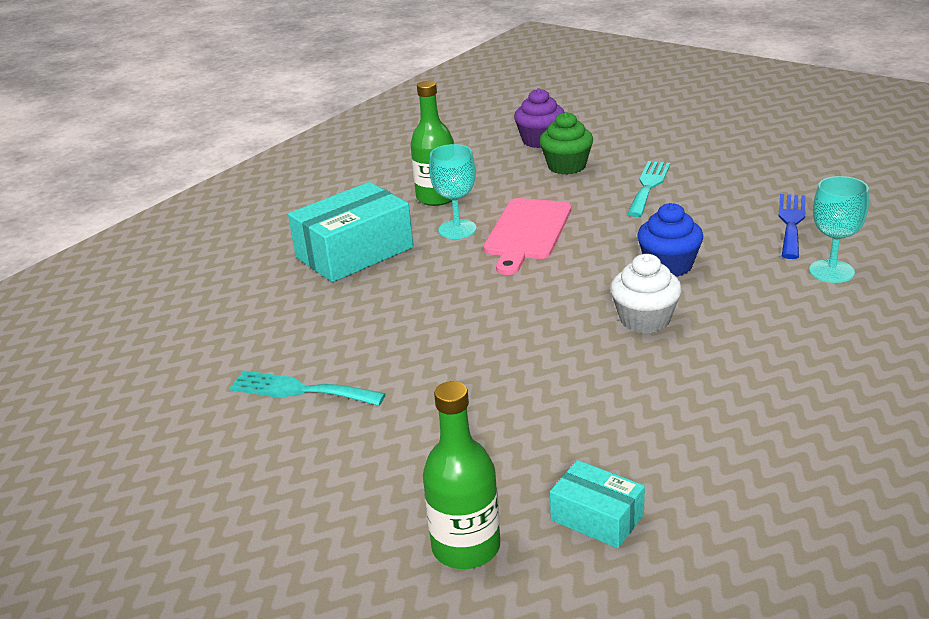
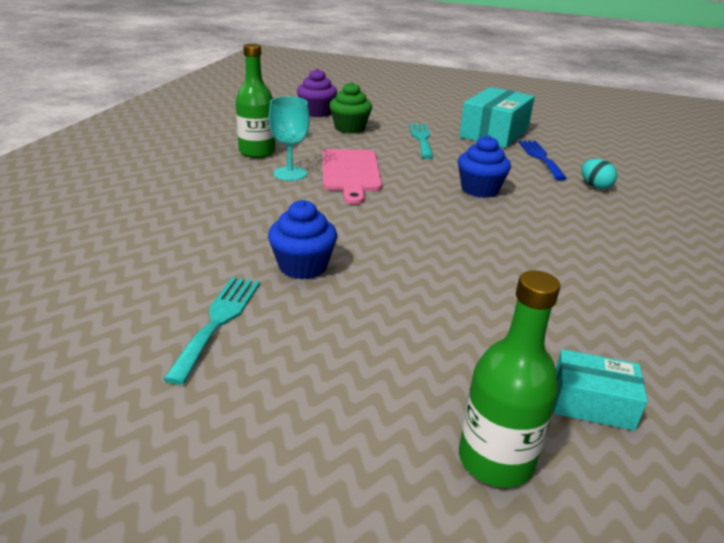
camera: 25 degrees left, 0 degrees up
(300, 390) = (218, 321): turquoise fork -> turquoise fork turned 105 degrees clockwise
(354, 252) = (206, 196): turquoise box -> turquoise box (494, 133)
(407, 343) = (303, 266): none -> blue cupcake
(644, 320) = (493, 229): white cupcake -> none
(831, 271) = (595, 186): turquoise goblet -> turquoise egg

